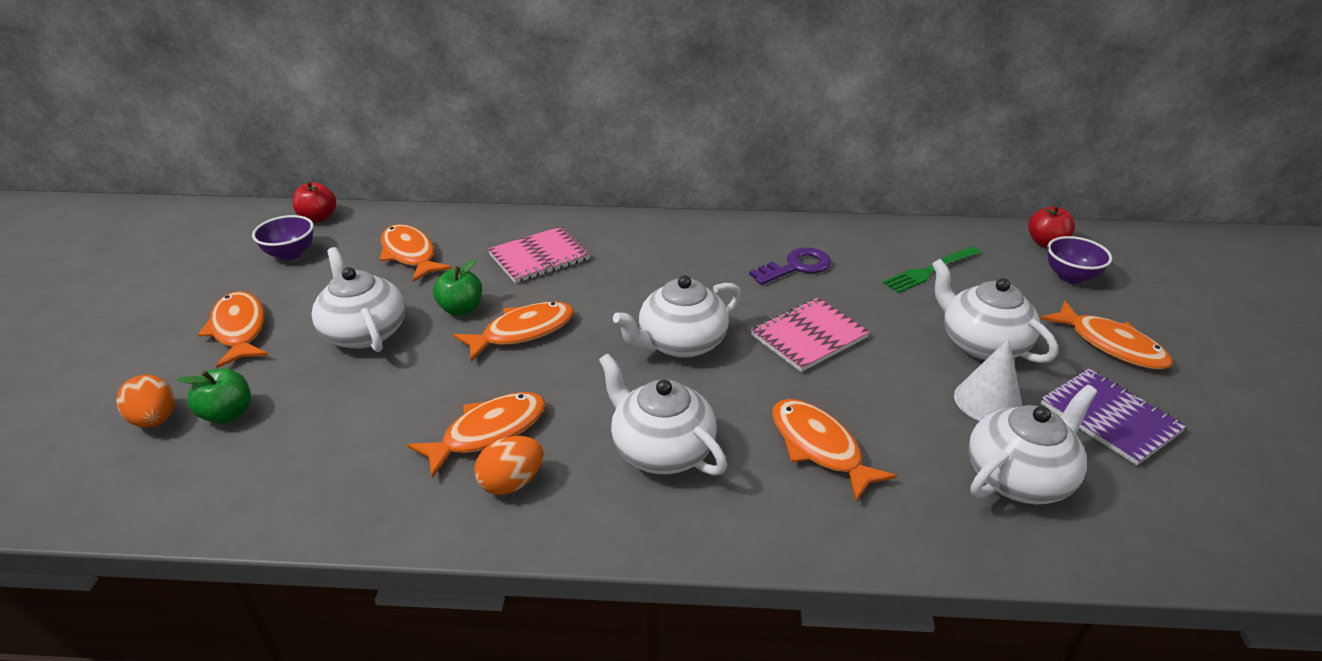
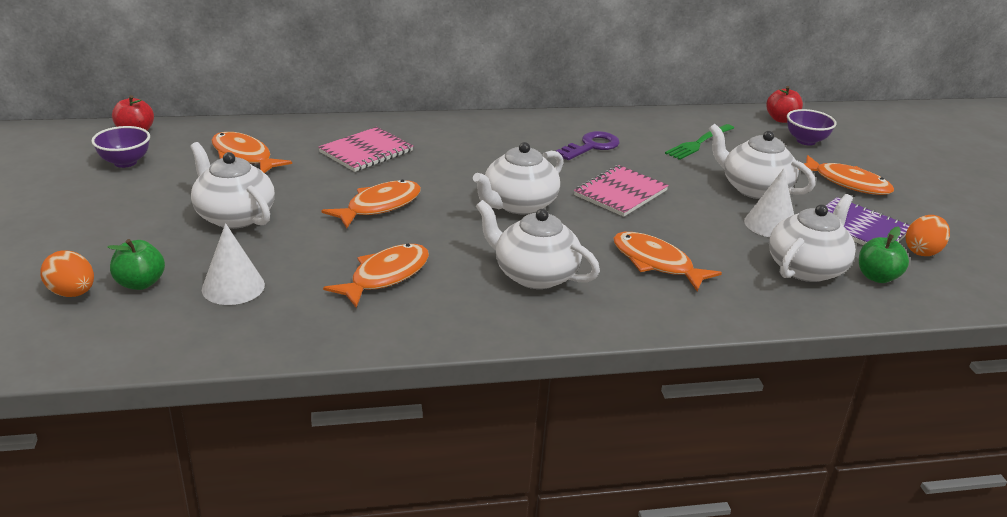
camera: 15 degrees left, 5 degrees down
(239, 329) = (111, 222): orange fish -> none
(318, 430) = (233, 287): none -> white cone
(461, 309) = (315, 193): green apple -> green apple (877, 277)
(511, 482) = (422, 306): orange egg -> orange egg (922, 251)

